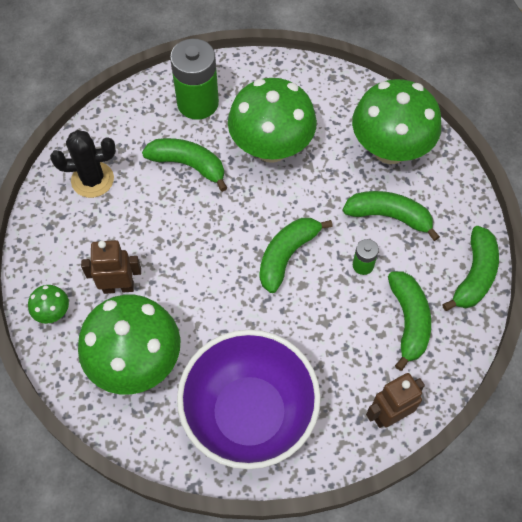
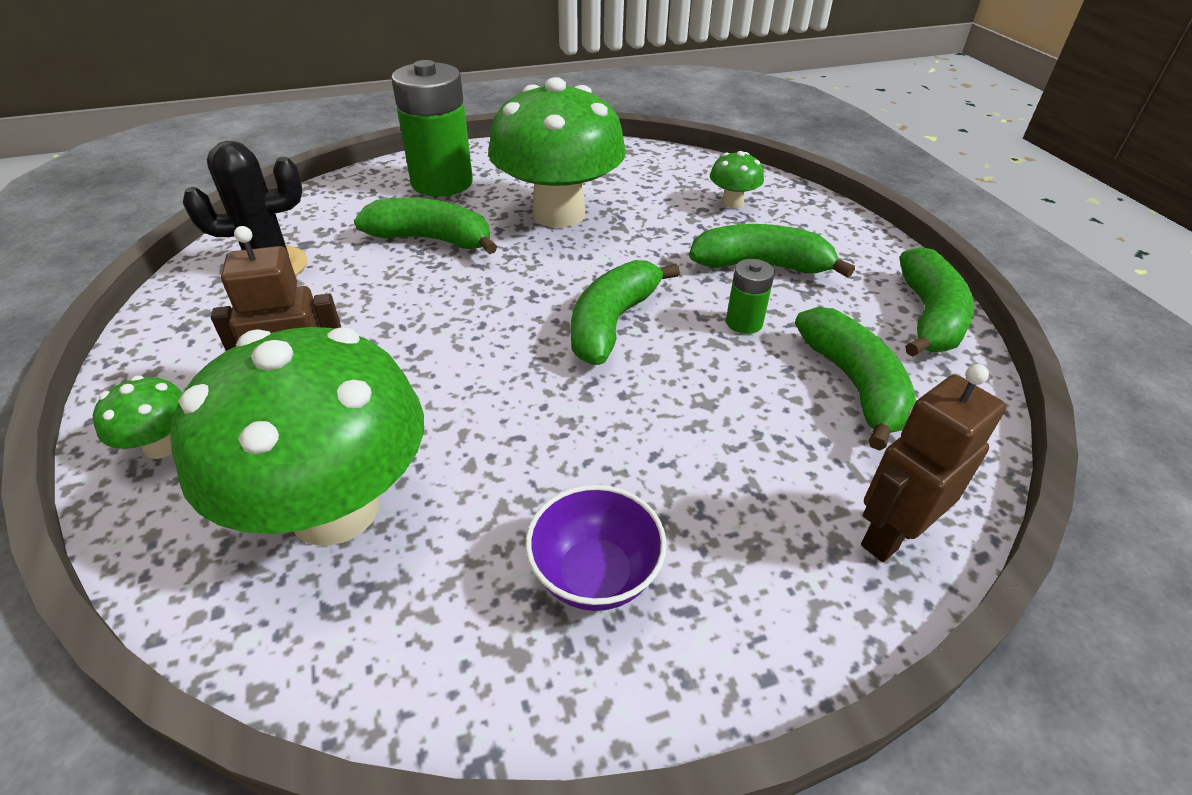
camera: 10 degrees left, 20 degrees down
(249, 414) = (595, 575): purple bowl -> purple bowl, size x0.44
(390, 149) = (732, 203): green mushroom -> green mushroom, size x0.42

